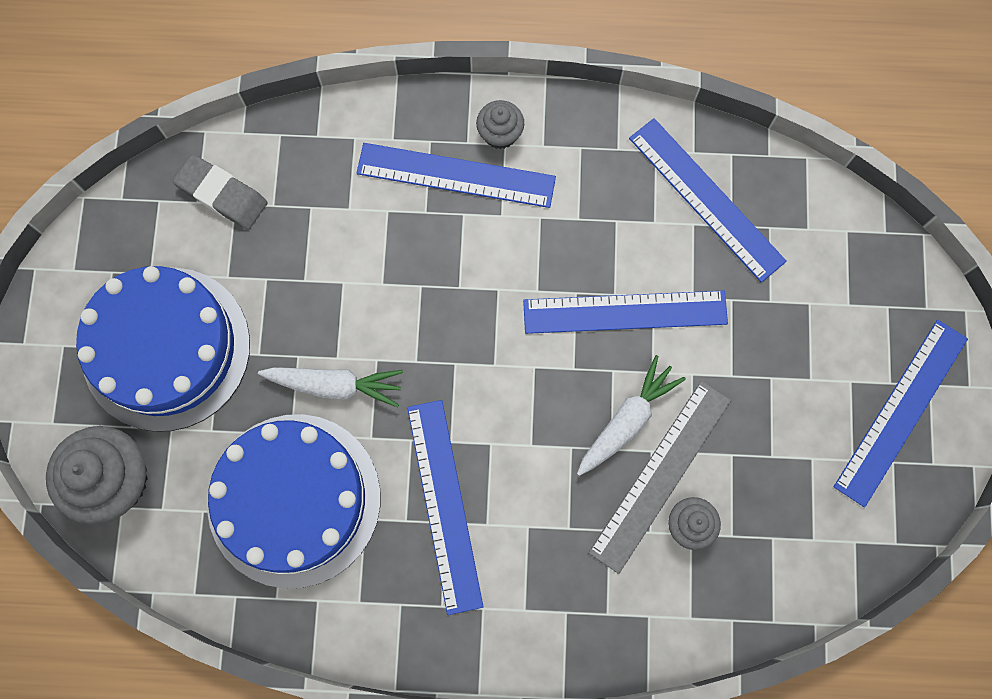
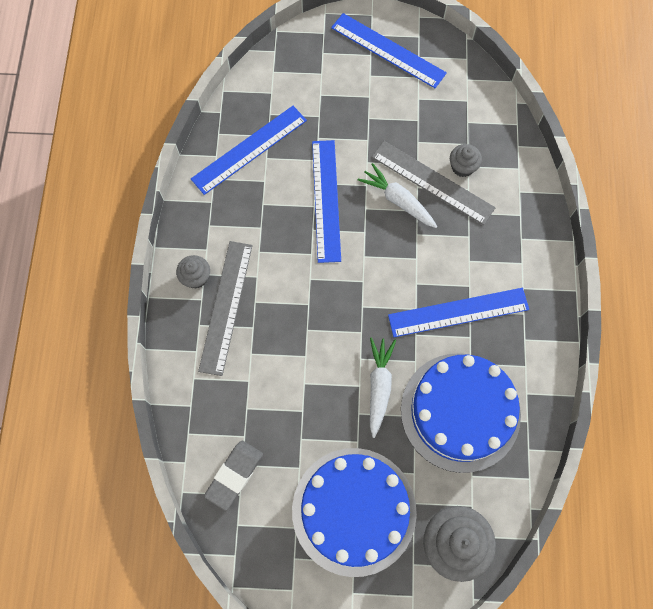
camera: 90 degrees left, 5 degrees down
(456, 175) = (225, 307): blue ruler -> grey ruler

